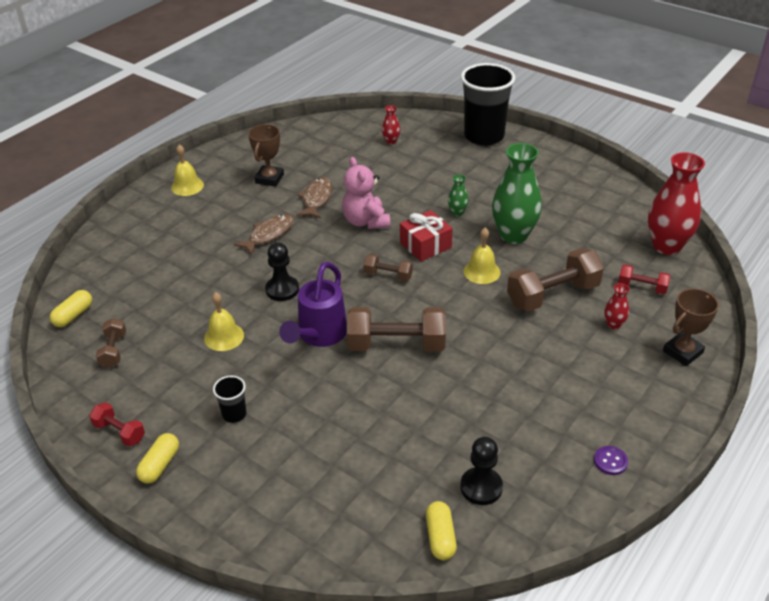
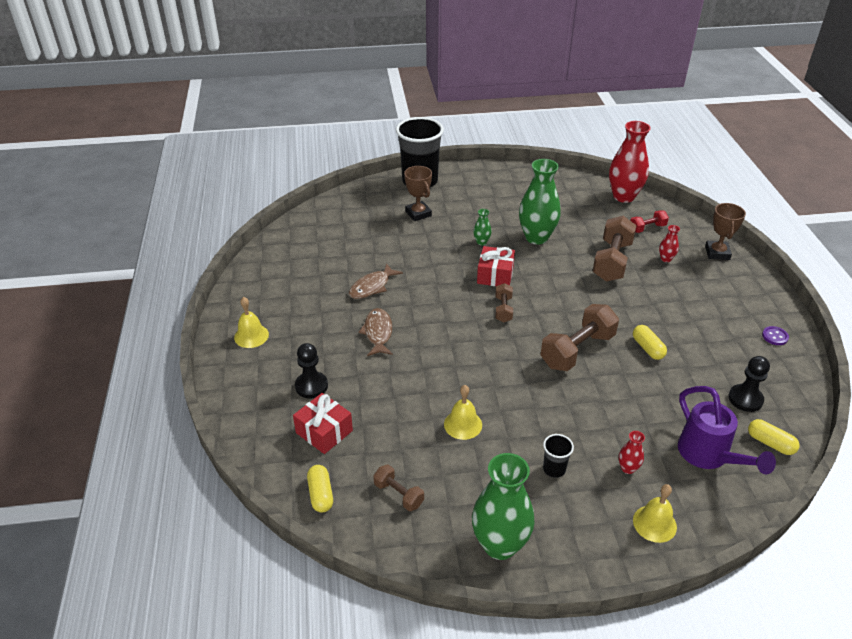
camera: 45 degrees left, 0 degrees up
(119, 432) = (500, 545): red dumbbell -> green vase
(134, 278) = (324, 432): none -> red gift
(160, 465) = (562, 541): yellow capsule -> yellow capsule (647, 348)
(269, 179) = (312, 292): brown trophy -> brown trophy (418, 214)
(282, 289) = (450, 364): black pawn -> black pawn (311, 386)
(316, 199) = (372, 287): brown fish -> brown fish turned 105 degrees counterclockwise
(318, 336) = (523, 378): purple watering can -> purple watering can (709, 456)
(366, 221) = (432, 282): pink teddy bear -> none
(388, 275) = (503, 309): brown dumbbell -> brown dumbbell turned 60 degrees counterclockwise
(391, 141) = (361, 216): red vase -> red vase (628, 468)
(481, 271) = (553, 271): yellow bell -> yellow bell (654, 523)

